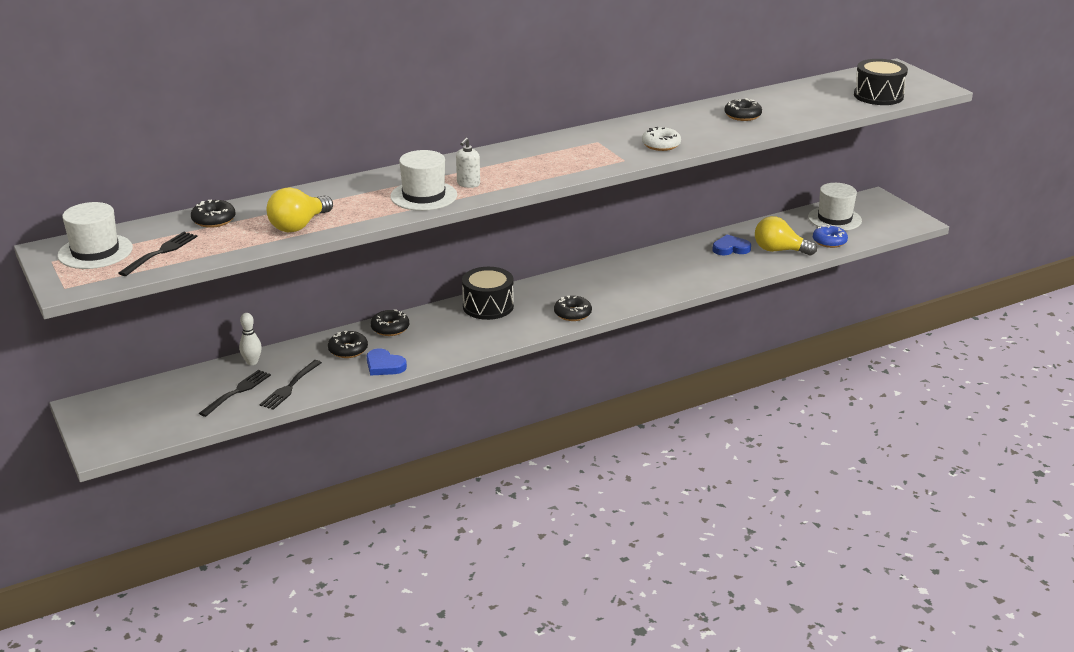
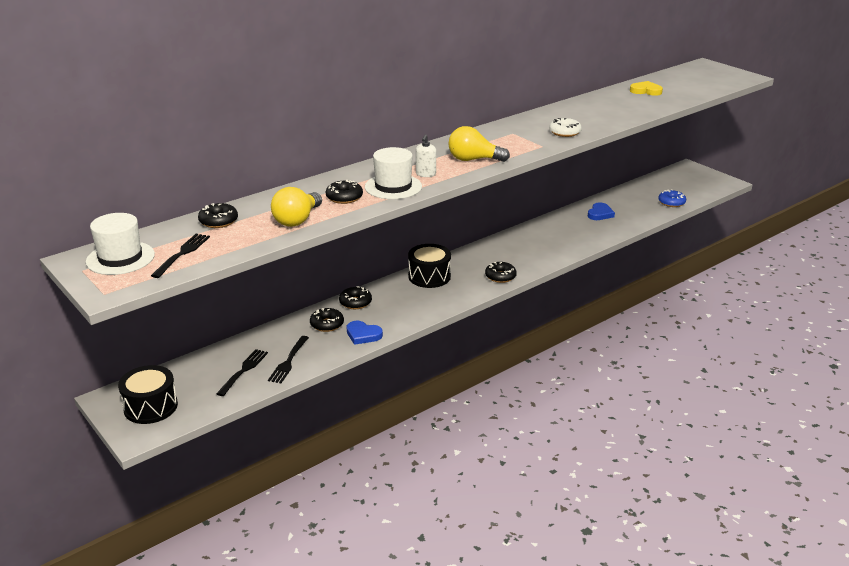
camera: 10 degrees left, 0 degrees up
(252, 362) = (247, 343): white bowling pin -> none
(730, 248) = (600, 214): blue heart -> blue heart turned 135 degrees clockwise
(742, 116) = (614, 106): black donut -> black donut (344, 197)
(779, 250) = (637, 212): yellow light bulb -> yellow light bulb (473, 160)
(794, 98) = (646, 91): none -> yellow heart
(834, 219) = (666, 185): white hat -> none
(878, 96) = (707, 85): black drum -> black drum (150, 407)

